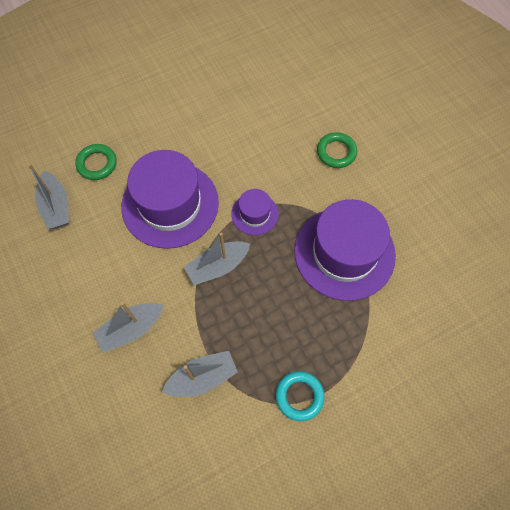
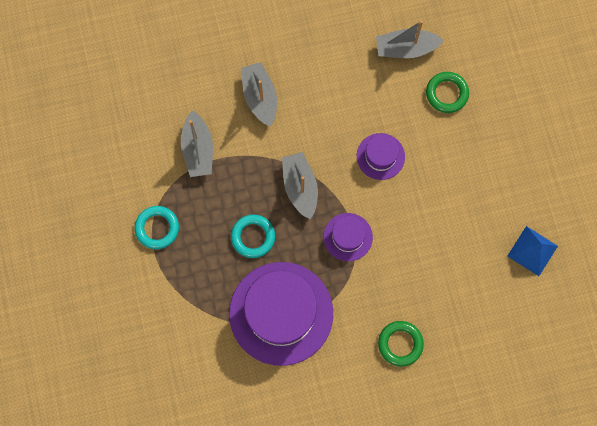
camera: 105 degrees right, 10 degrees up
(170, 204) = (380, 156): purple hat -> purple hat, size x0.48
(226, 76) = (532, 251): none -> blue pyramid
(279, 297) = (253, 237): none -> turquoise ring

